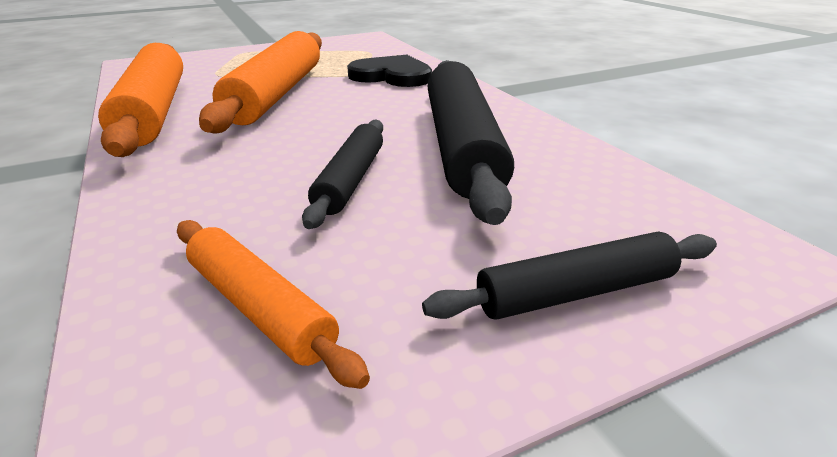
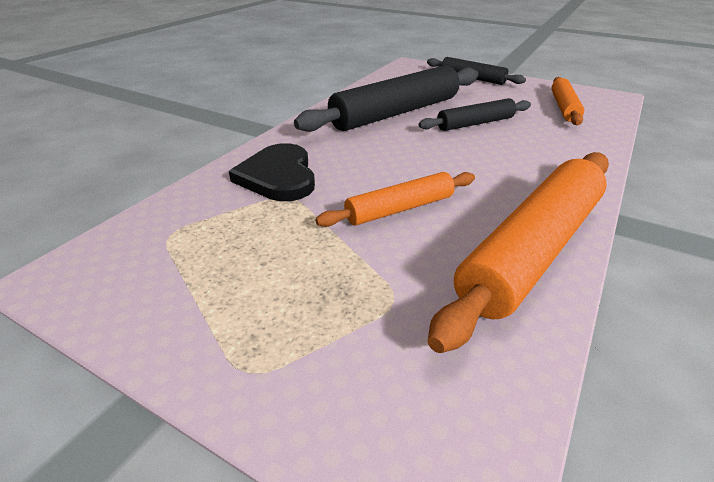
camera: 125 degrees left, 5 degrees up
(277, 94) = (399, 209): orange rolling pin -> orange rolling pin, size x0.54

